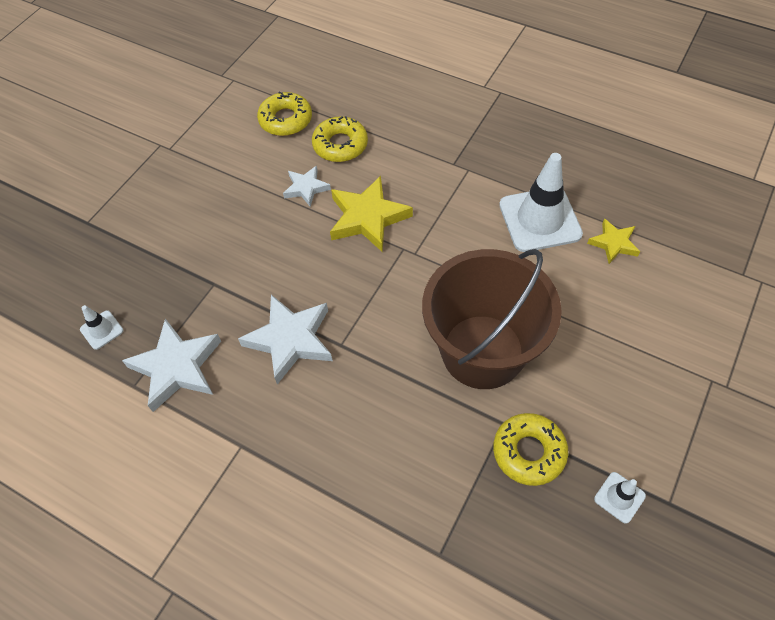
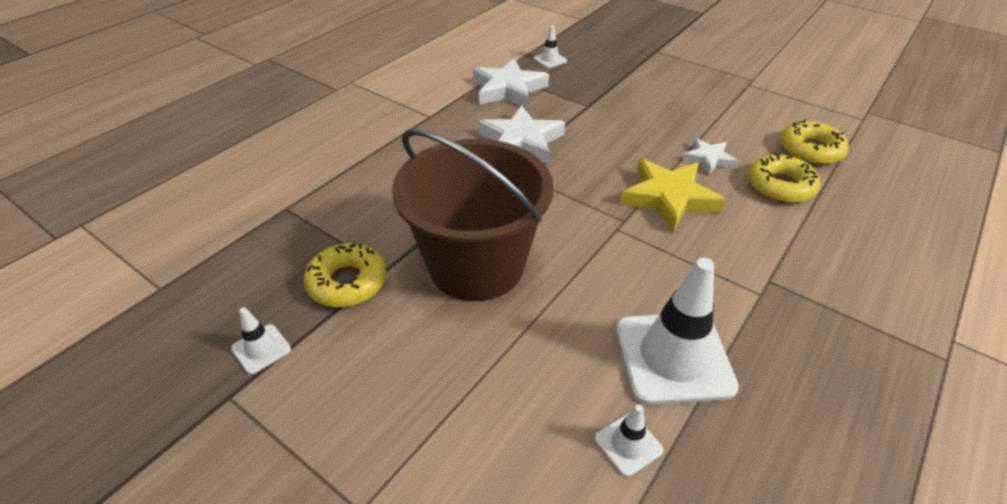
camera: 95 degrees right, 15 degrees down
(613, 243) = (628, 444): yellow star -> white traffic cone

